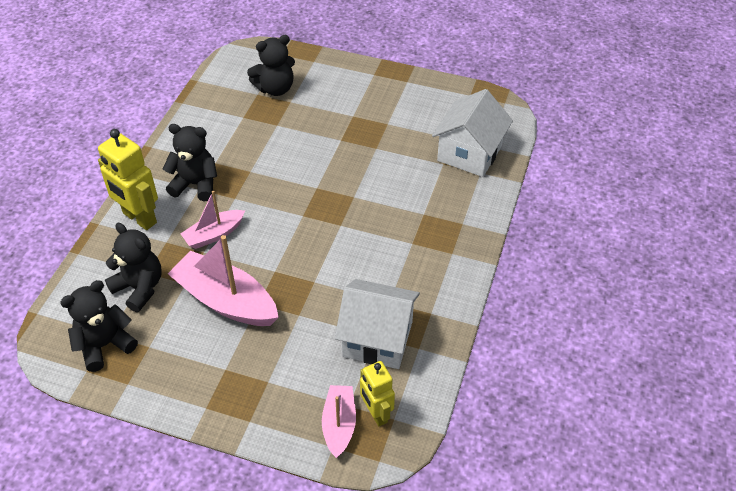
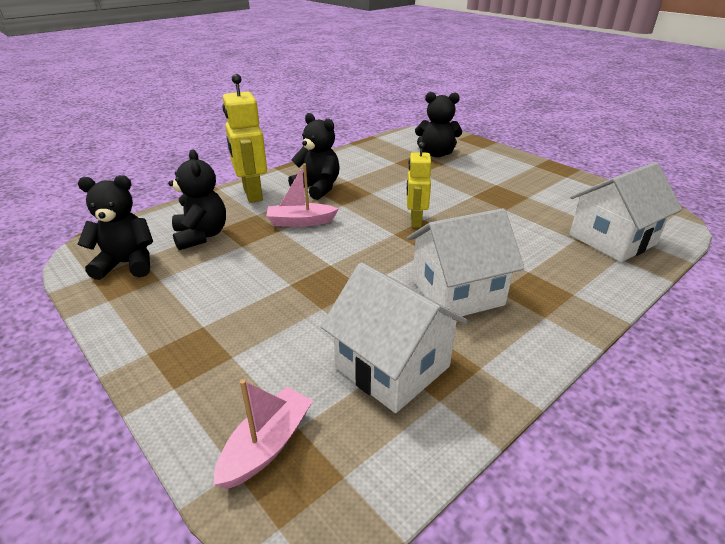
camera: 30 degrees right, 15 degrees down
(226, 301) = (262, 270): pink boat -> none
(376, 413) = (325, 456): yellow robot -> yellow robot (415, 221)
(384, 257) = (457, 292): none -> white house

